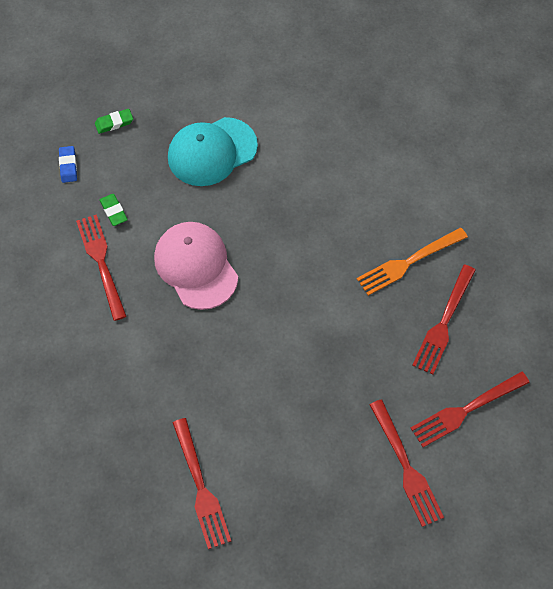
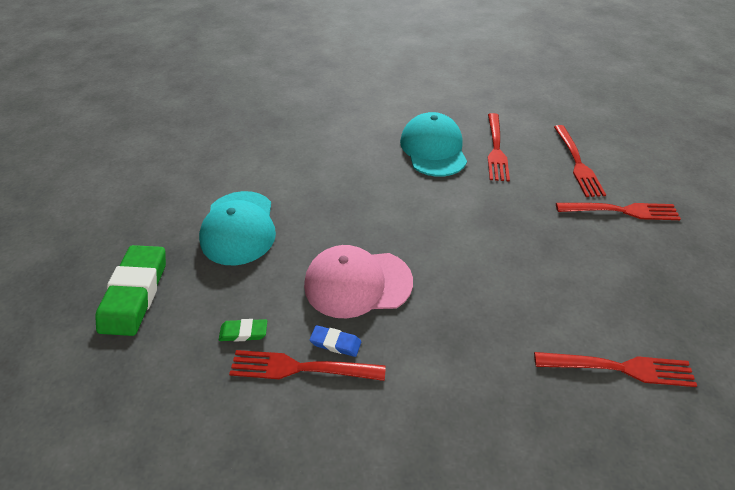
camera: 65 degrees left, 15 degrees down
(68, 166) = (150, 357): blue eraser -> blue eraser (335, 343)
(114, 123) = (135, 293): green eraser -> green eraser, size x2.15
(409, 262) = (433, 149): orange fork -> turquoise cap
(444, 322) = (496, 149): red fork -> red fork turned 45 degrees clockwise

